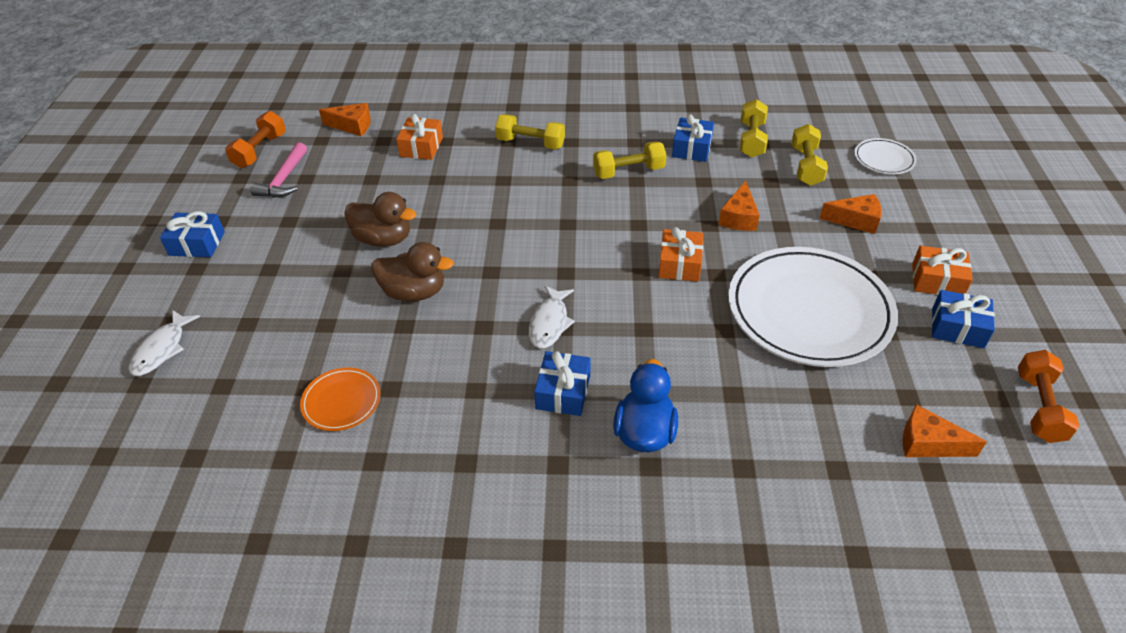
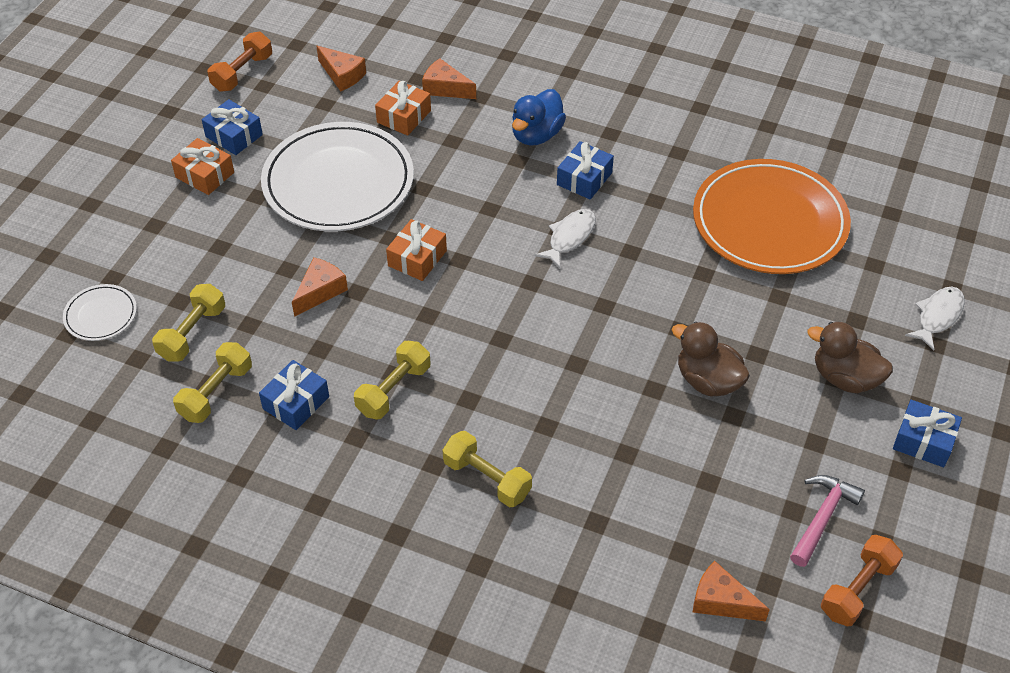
camera: 160 degrees left, 5 degrees up
(341, 401) = (769, 222): orange plate -> orange plate, size x2.27
(414, 292) = (687, 305): brown duck -> brown duck (845, 378)
(421, 147) = (632, 521): orange gift -> orange gift (404, 116)
(628, 172) = (393, 390): yellow dumbbell -> yellow dumbbell turned 60 degrees counterclockwise
(855, 220) = (211, 252): orange cheese -> orange cheese (445, 88)

